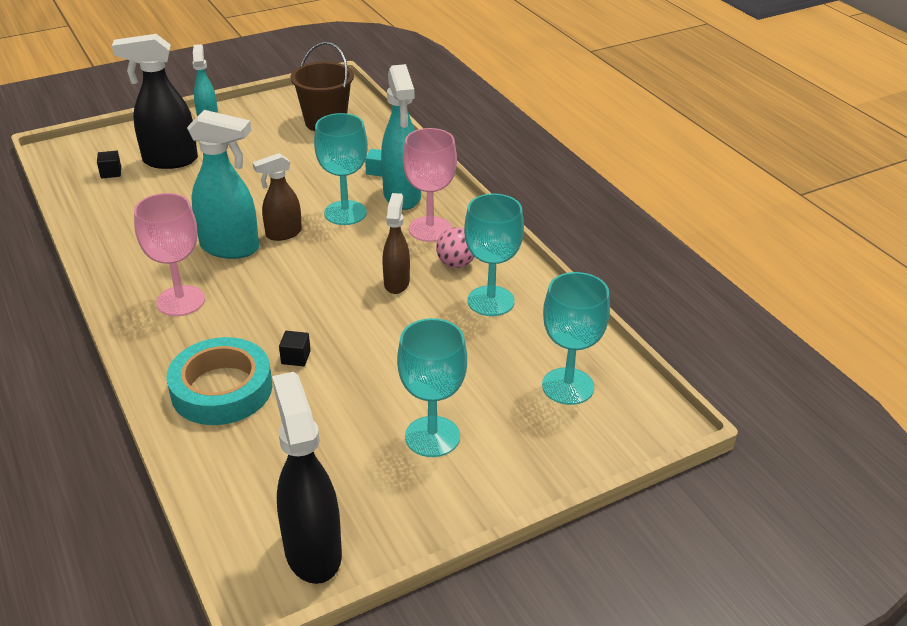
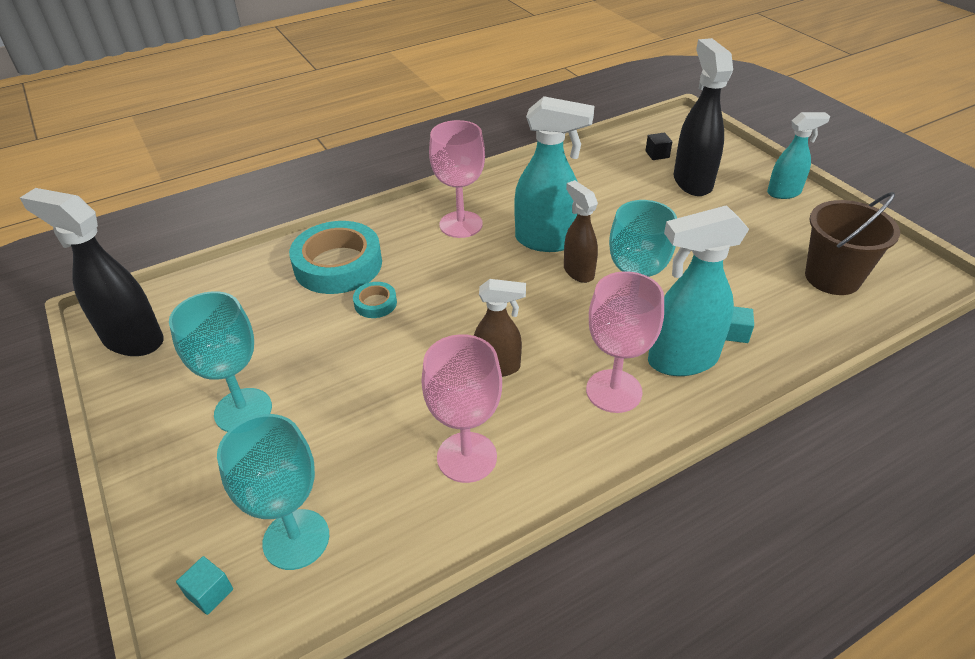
camera: 90 degrees right, 5 degrees up
(231, 248) = (546, 241): turquoise spray bottle -> turquoise spray bottle turned 90 degrees counterclockwise
(296, 357) = (375, 303): black cube -> turquoise tape
(312, 551) = (132, 340): black spray bottle -> black spray bottle turned 135 degrees counterclockwise
(456, 264) = (542, 420): pink ball -> none
(490, 301) = (467, 457): turquoise goblet -> pink goblet
(617, 428) = (210, 593): none -> turquoise cube

